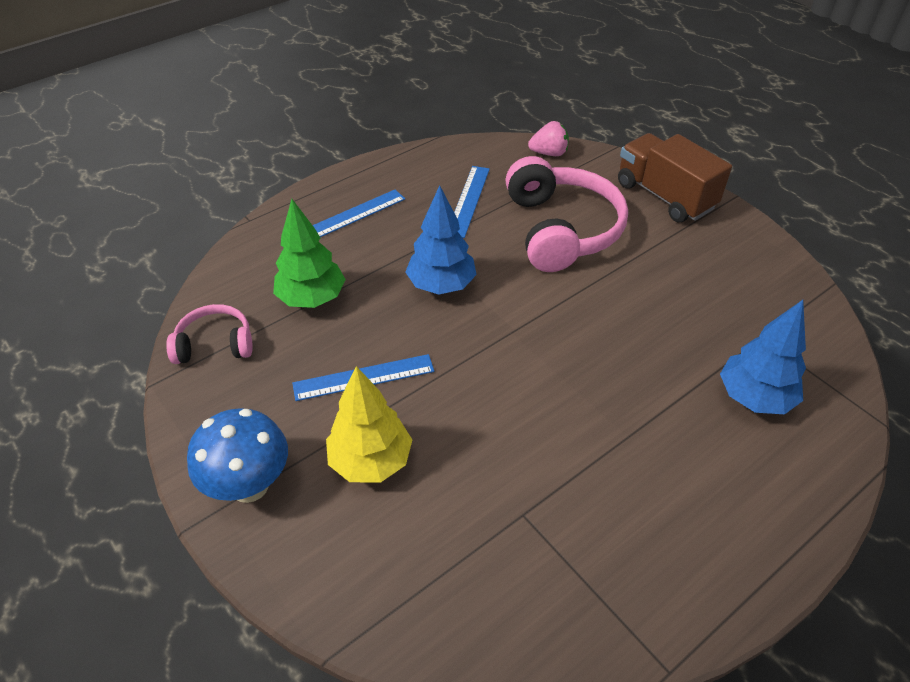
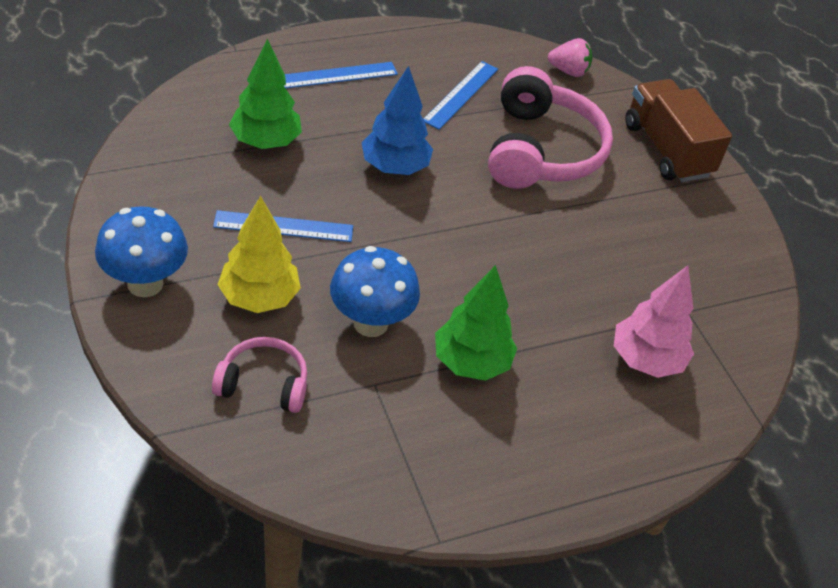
camera: 10 degrees right, 0 degrees up
(215, 344) = (160, 155): pink headphones -> pink headphones (263, 384)
(489, 449) = (370, 323): none -> blue mushroom
(602, 457) = (471, 362): none -> green tree
(754, 397) = (646, 360): blue tree -> pink tree

